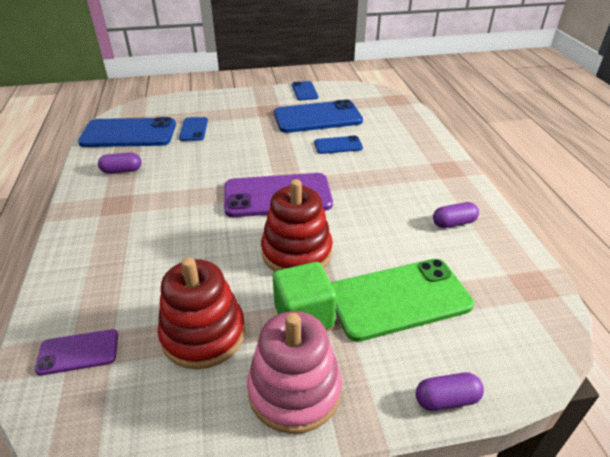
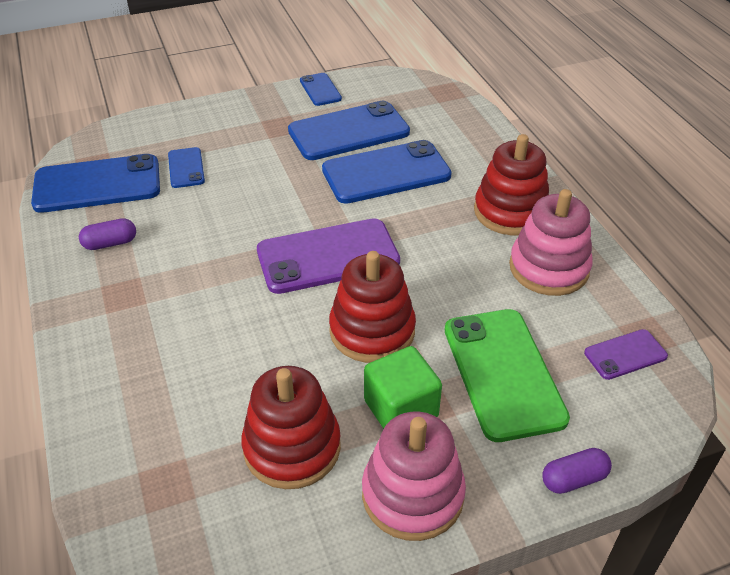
camera: 10 degrees left, 5 degrees up
(78, 352) = (152, 490): purple phone -> purple phone (625, 354)
(338, 145) = (386, 173): blue phone -> blue phone, size x1.99
(398, 299) = (503, 373): green phone -> green phone turned 75 degrees counterclockwise
(429, 180) = (510, 212): none -> red stacking toy
(453, 223) = (549, 268): purple capsule -> pink stacking toy

